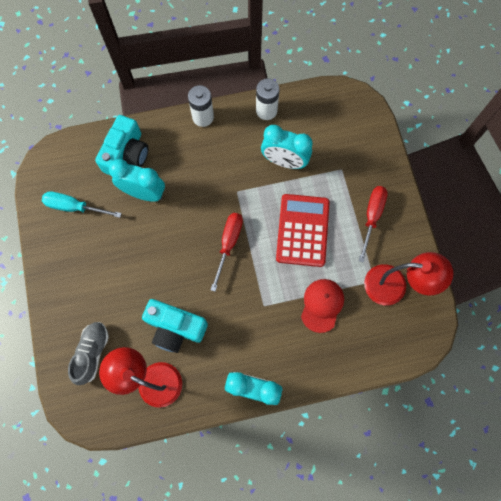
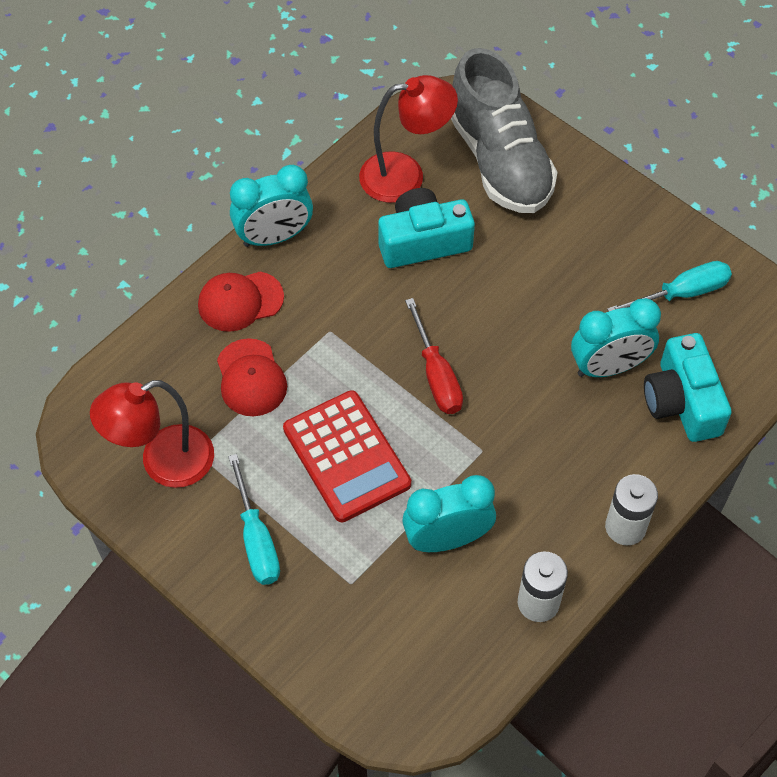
camera: 145 degrees right, 15 degrees down
(92, 353) = (499, 160): grey shoe -> grey shoe, size x1.84
(298, 357) = (240, 301): none -> red cap
(371, 217) = (256, 539): red screwdriver -> turquoise screwdriver

